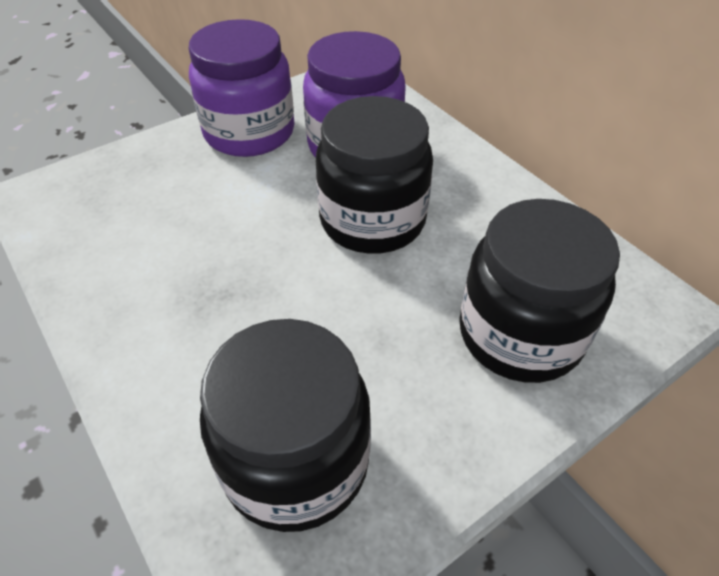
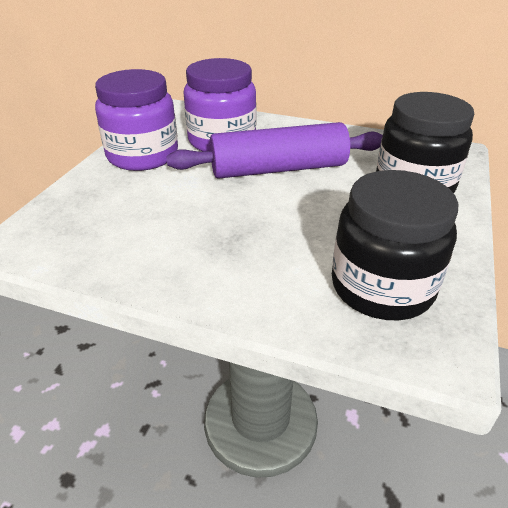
camera: 35 degrees left, 10 degrees down
(372, 220) = (278, 169): black jar -> purple rolling pin

